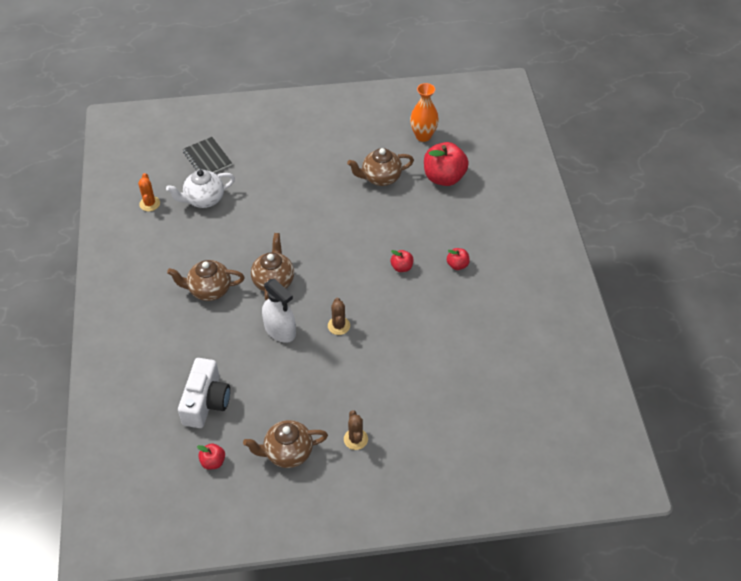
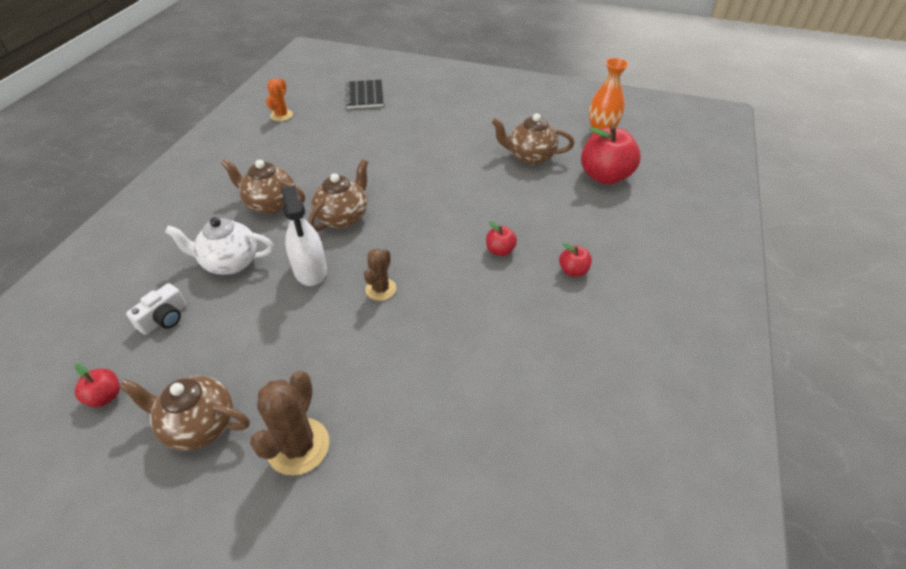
camera: 25 degrees right, 5 degrees down
(204, 199) = (334, 126): white teapot -> white teapot (230, 262)
(206, 402) = (164, 318): white camera -> white camera, size x0.58
(355, 439) = (298, 446): brown cactus -> brown cactus, size x1.60

